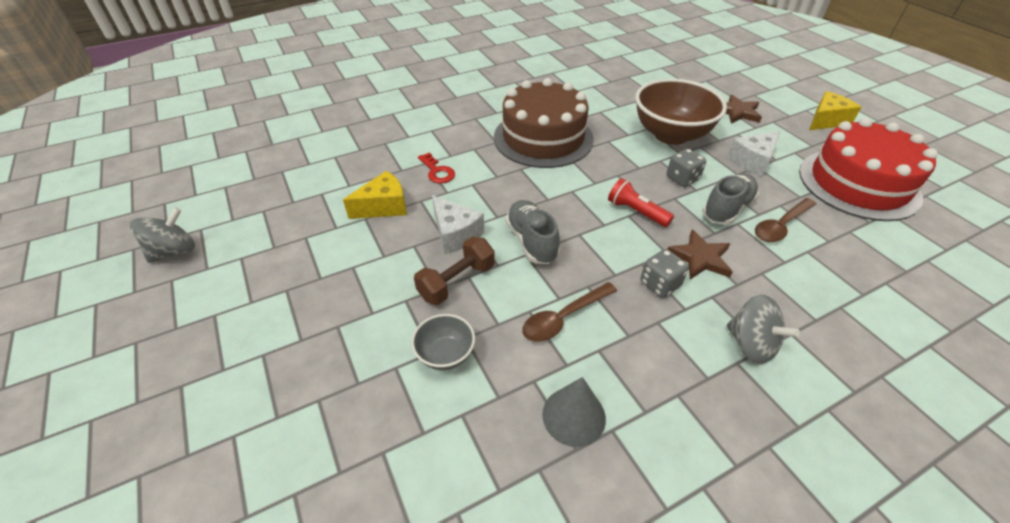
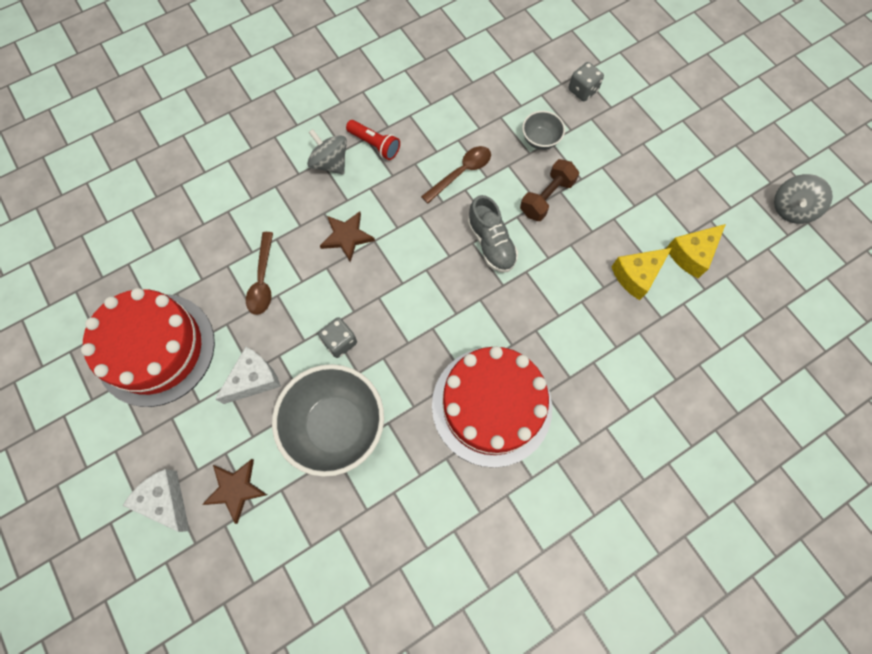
camera: 175 degrees right, 25 degrees up
(437, 171) = (600, 332): red key -> none
(455, 234) = (559, 247): white cheese -> white cheese (166, 500)
(543, 138) = (491, 405): brown cake -> red cake
(574, 416) = (453, 109): grey cone -> none
(636, 212) = (394, 288): red flashlight -> red flashlight (375, 145)
(660, 284) = (385, 208): grey dice -> grey dice (582, 90)
(671, 135) = (336, 426): brown bowl -> grey bowl
(727, 209) = (306, 299): grey shoe -> none
(781, 226) = (263, 280): brown spoon -> brown spoon turned 135 degrees clockwise
(826, 120) = (126, 477): yellow cheese -> yellow cheese (691, 254)

